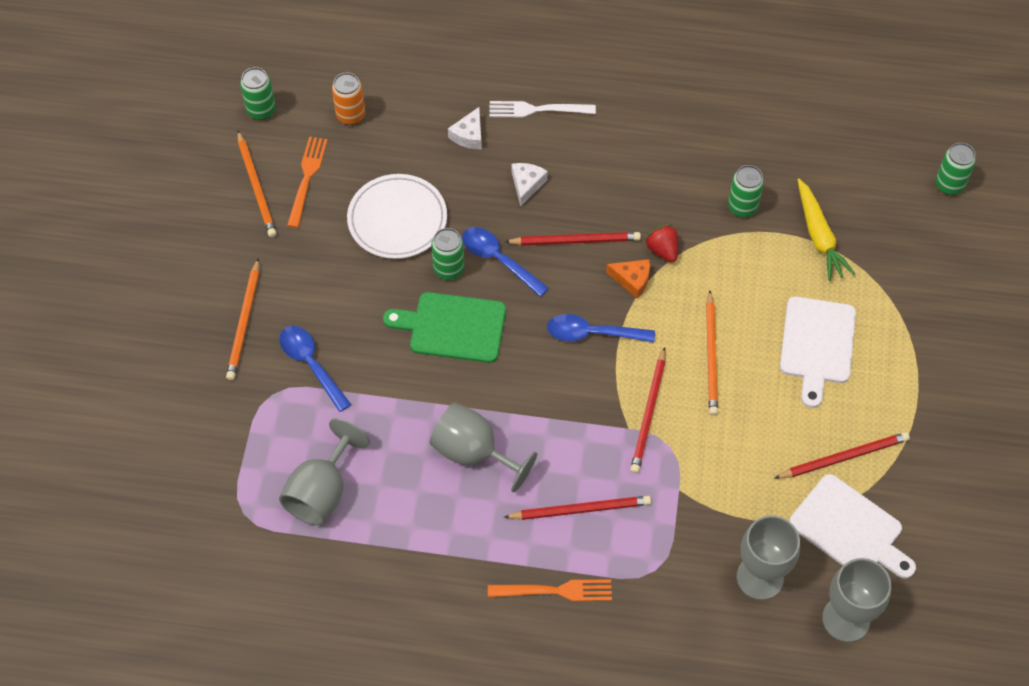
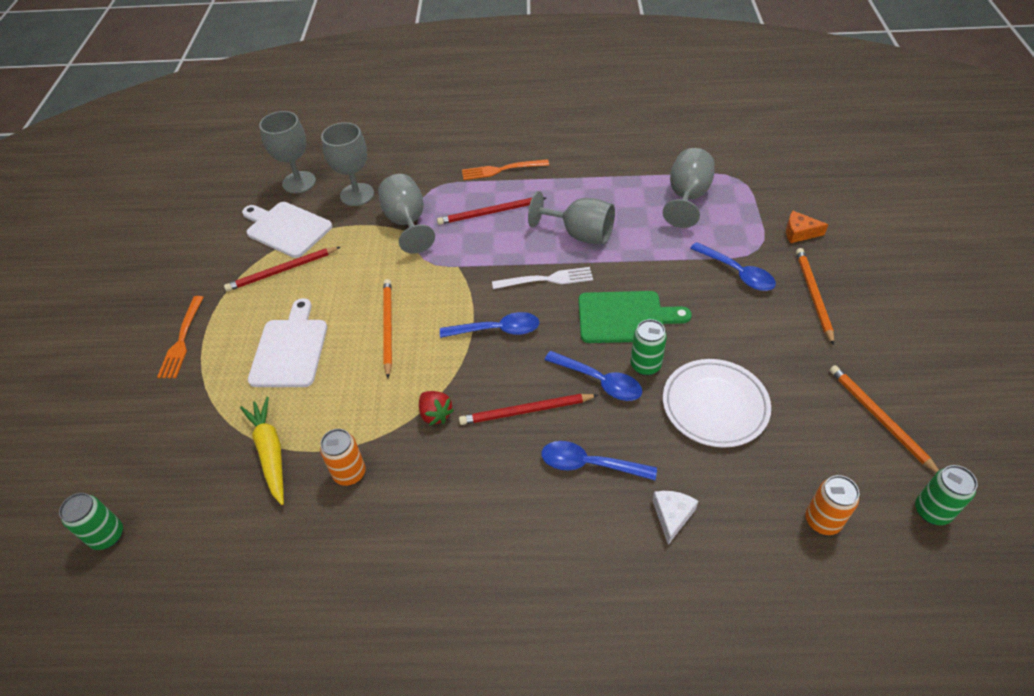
camera: 175 degrees right, 10 degrees down
(307, 178) = (831, 436): orange fork -> orange fork (182, 340)
(527, 184) = (589, 464): white cheese -> blue spoon
(537, 110) = (599, 564): white fork -> white fork (547, 279)
(632, 280) = (464, 381): orange cheese -> orange cheese (799, 232)
(648, 413) = (442, 278): red pencil -> none
(690, 511) = (407, 222): none -> grey goblet
(742, 207) = (350, 473): green can -> orange can

